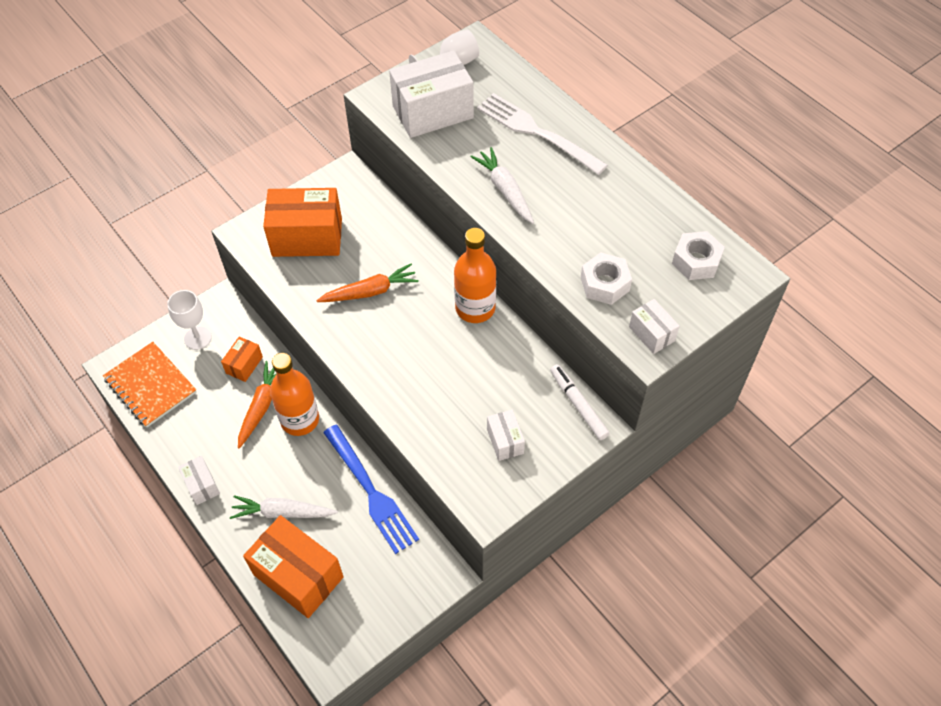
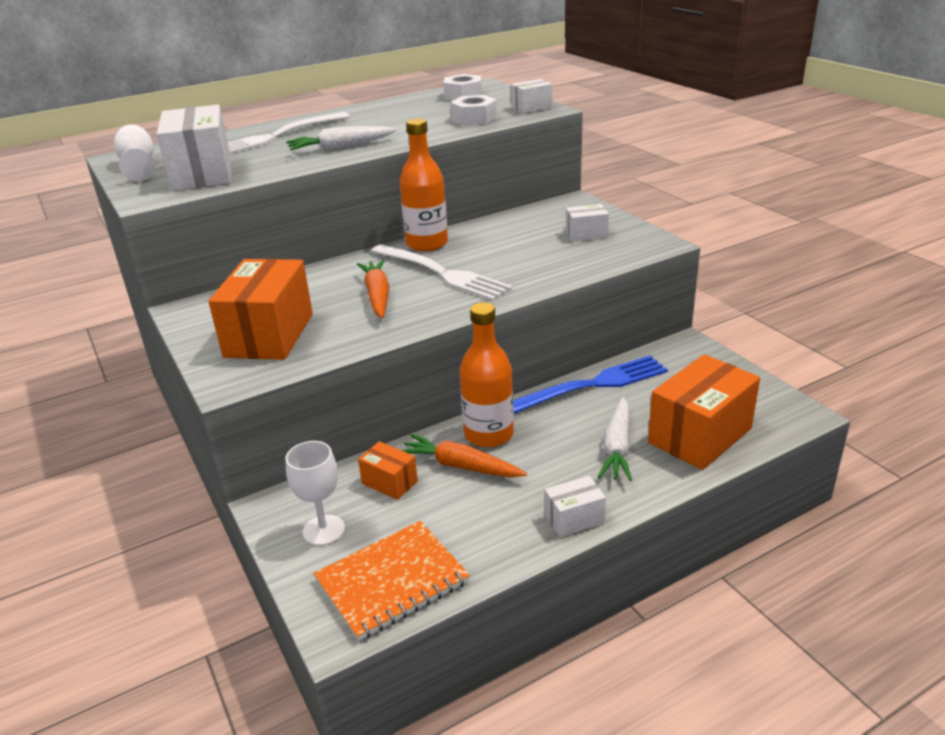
camera: 80 degrees left, 25 degrees down
(413, 330) = (442, 273): none -> white fork
(578, 405) = (551, 206): white marker -> none

